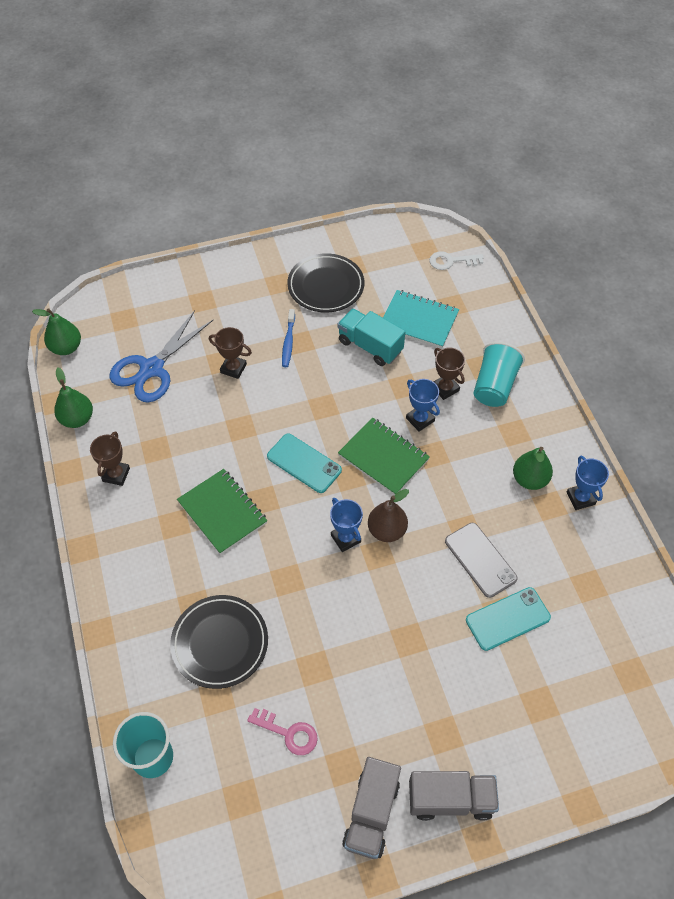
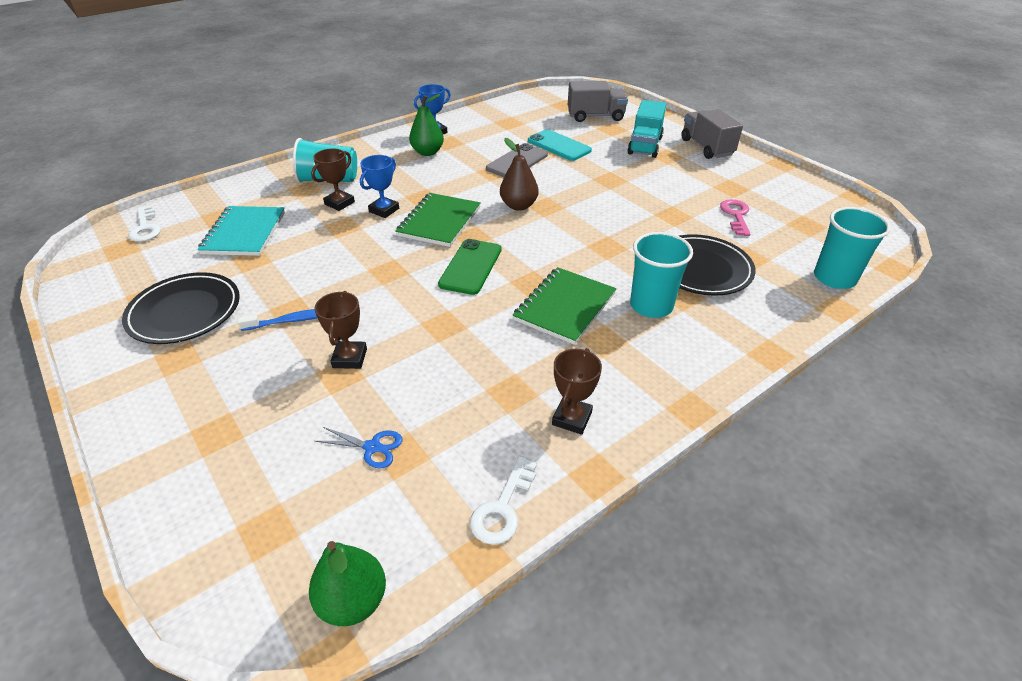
camera: 110 degrees left, 15 degrees down
(77, 419) = (503, 507): green pear -> white key
(116, 474) = (572, 418): brown trophy -> brown trophy turned 60 degrees counterclockwise
(152, 369) = (372, 447): blue scissors -> blue scissors, size x0.44
(193, 575) = (651, 306): none -> turquoise cup
(304, 463) = (471, 267): turquoise phone -> green phone
(345, 538) = (541, 224): blue trophy -> none
(370, 346) = (289, 257): turquoise truck -> turquoise truck (645, 145)
(371, 814) = (749, 172): grey truck -> grey truck (595, 116)

